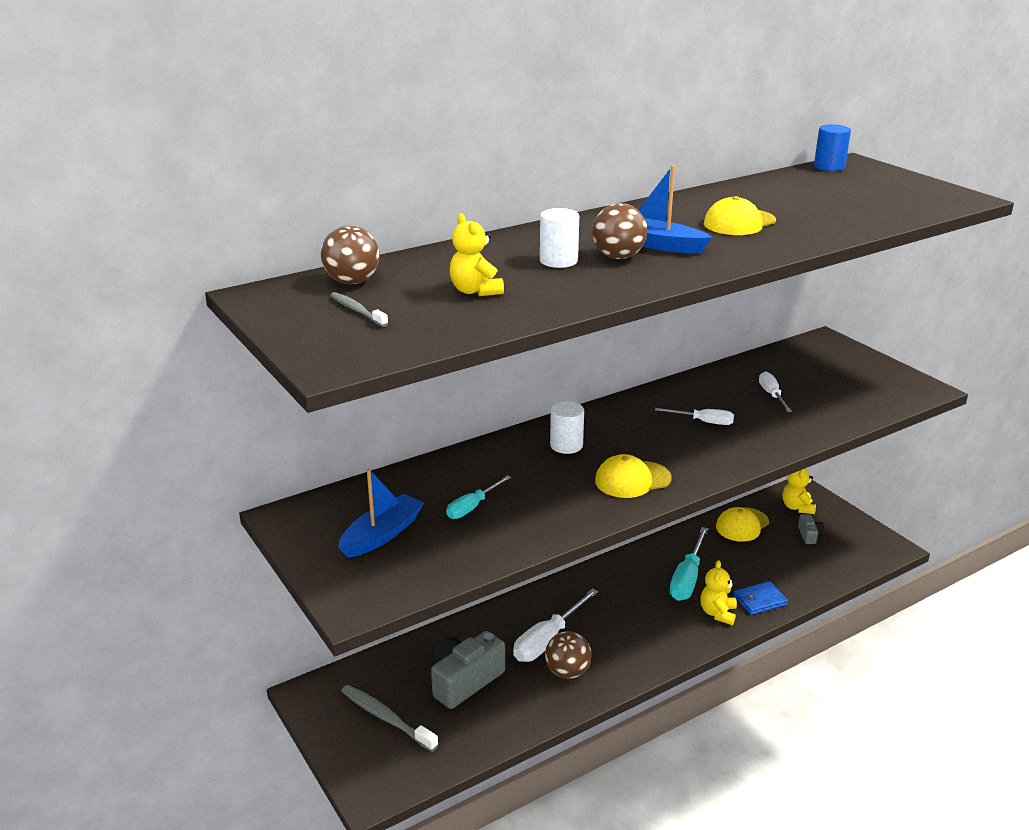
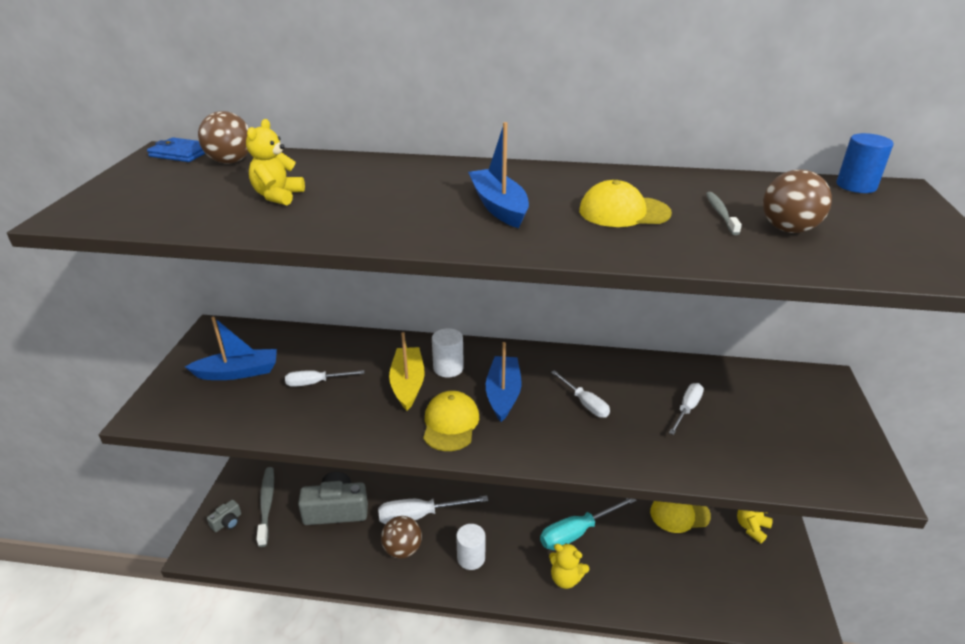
camera: 40 degrees right, 5 degrees up
(357, 311) = (180, 183): grey toothbrush -> grey toothbrush (720, 213)
(472, 507) = (316, 383): turquoise screwdriver -> white screwdriver
(553, 471) = (408, 384): none -> yellow boat
(558, 261) = (390, 193): white cylinder -> white cylinder (471, 558)
(618, 257) = (442, 206): brown ball -> brown ball (788, 229)
(632, 480) = (450, 423): yellow cap -> yellow cap turned 75 degrees clockwise
(638, 443) = (503, 394): none -> blue boat
(718, 613) = (565, 578): yellow teddy bear -> yellow teddy bear turned 120 degrees counterclockwise
(760, 600) = (614, 591): blue wallet -> blue wallet (181, 153)
(809, 535) = (732, 560): grey camera -> grey camera (227, 522)

